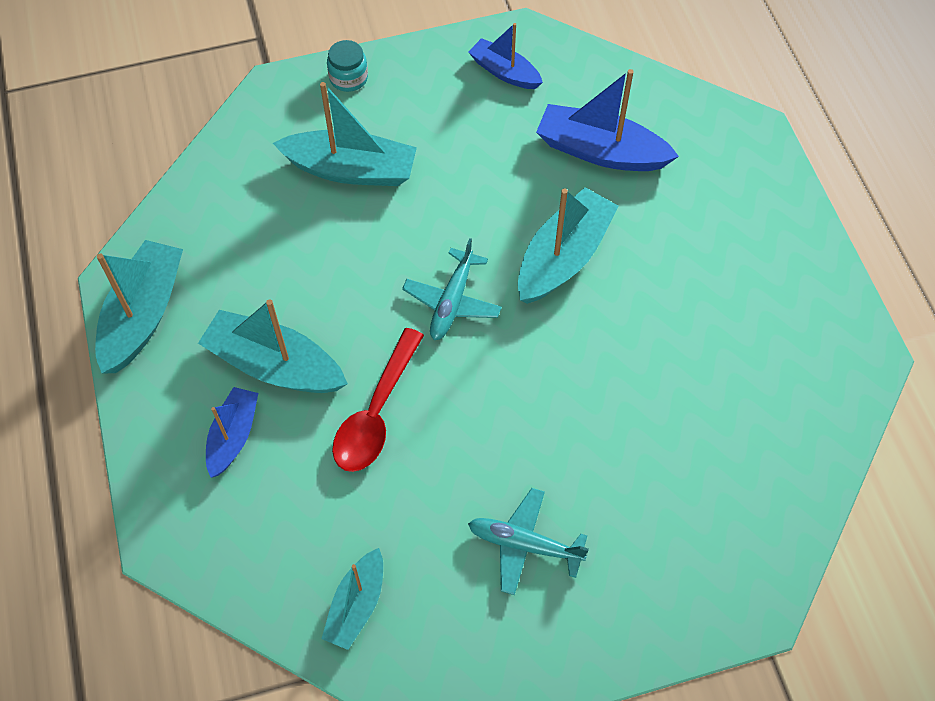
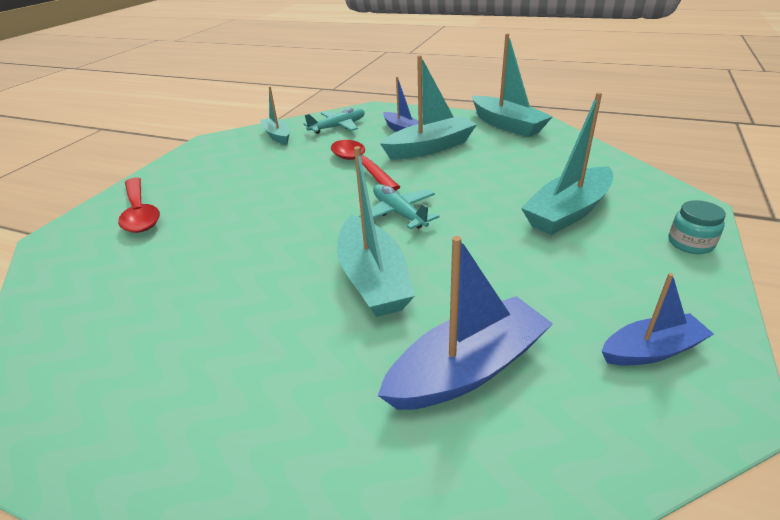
camera: 130 degrees right, 25 degrees down
(524, 544) = (223, 181): turquoise plane -> turquoise plane (338, 127)
(649, 568) = (140, 213): none -> red spoon

